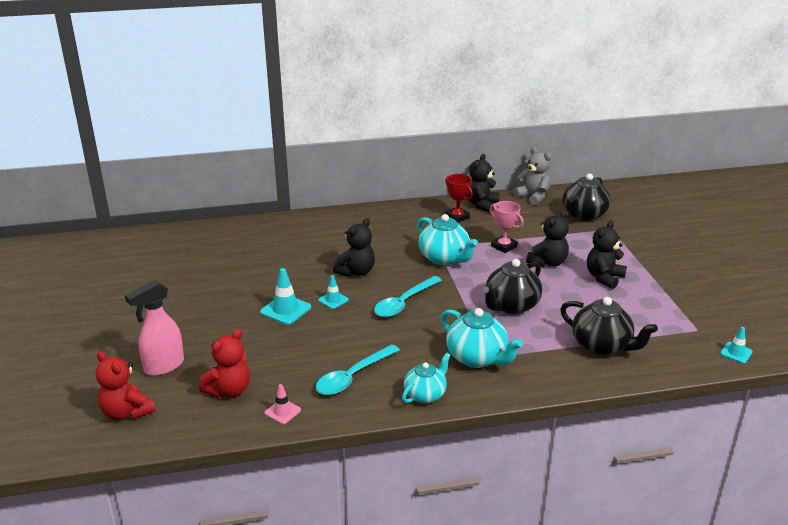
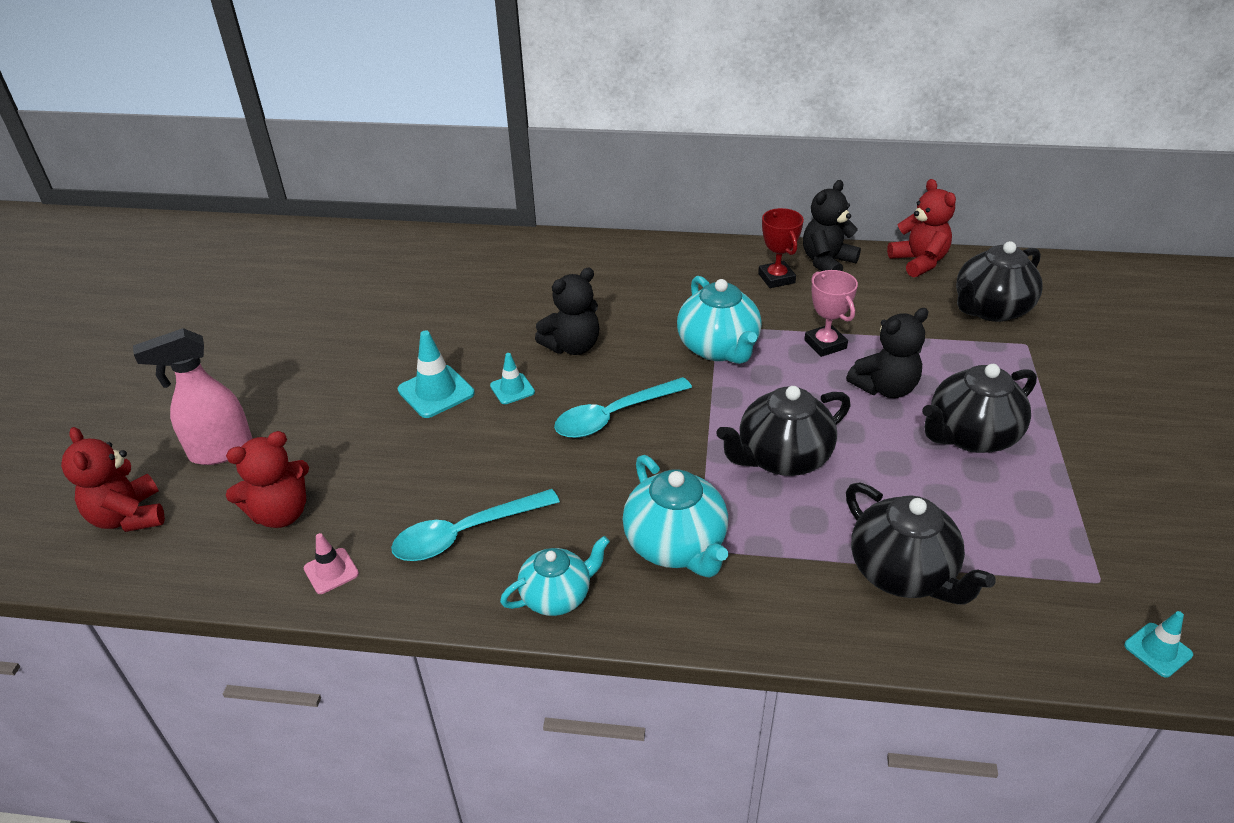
camera: 20 degrees right, 10 degrees up
(533, 197) = (918, 262): grey teddy bear -> red teddy bear
(604, 277) = (970, 436): black teddy bear -> black teapot

